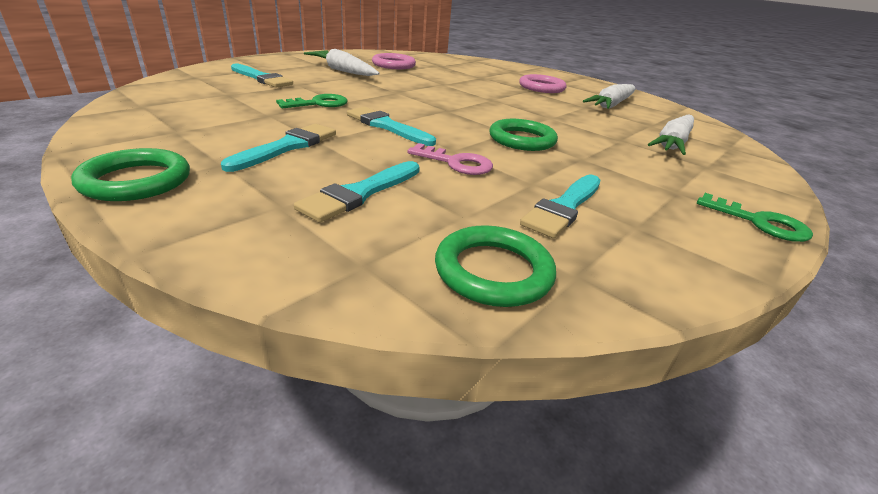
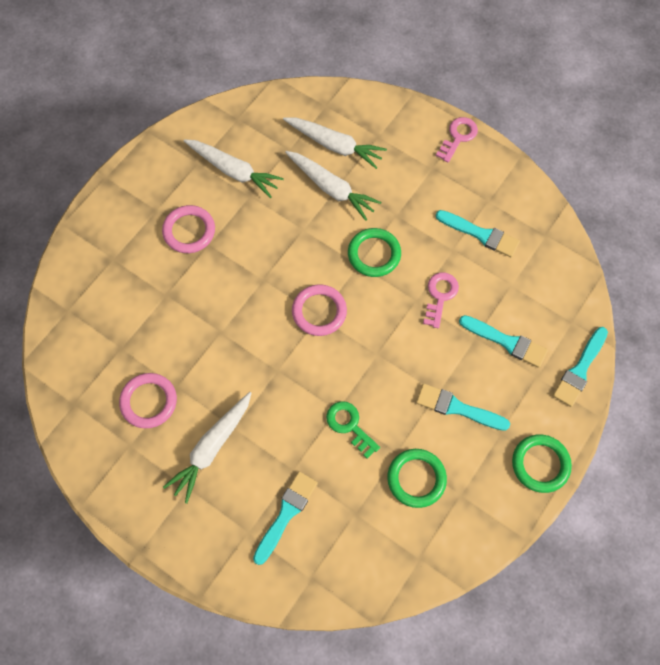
camera: 95 degrees left, 35 degrees up
(387, 126) = (386, 355): turquoise brush -> turquoise brush (580, 370)
(452, 110) = (319, 311): none -> pink ring
(493, 271) = (555, 269): green ring -> green ring (416, 478)
(609, 134) = (331, 188): none -> white carrot
(759, 222) = (458, 137): green key -> pink key

